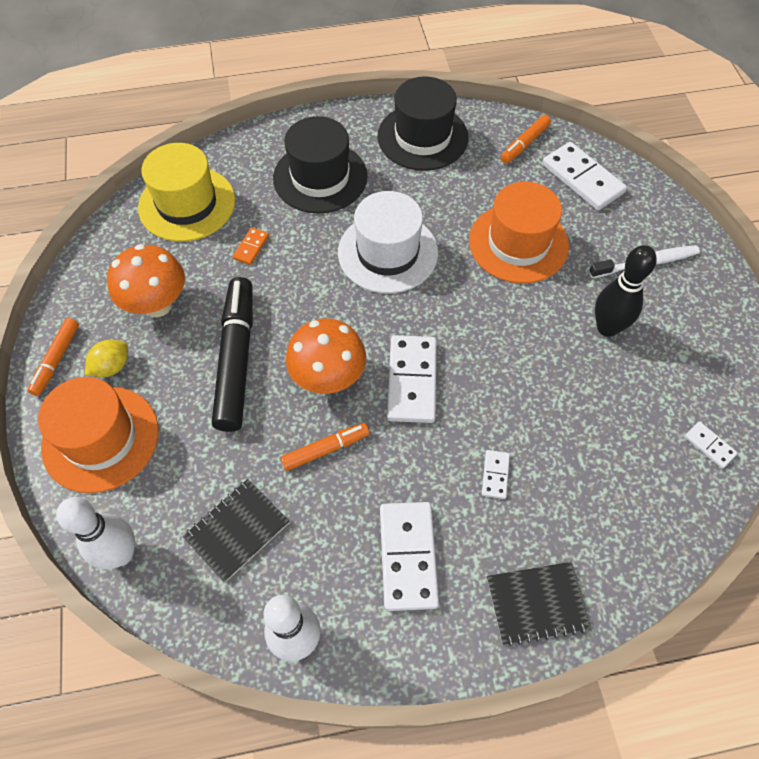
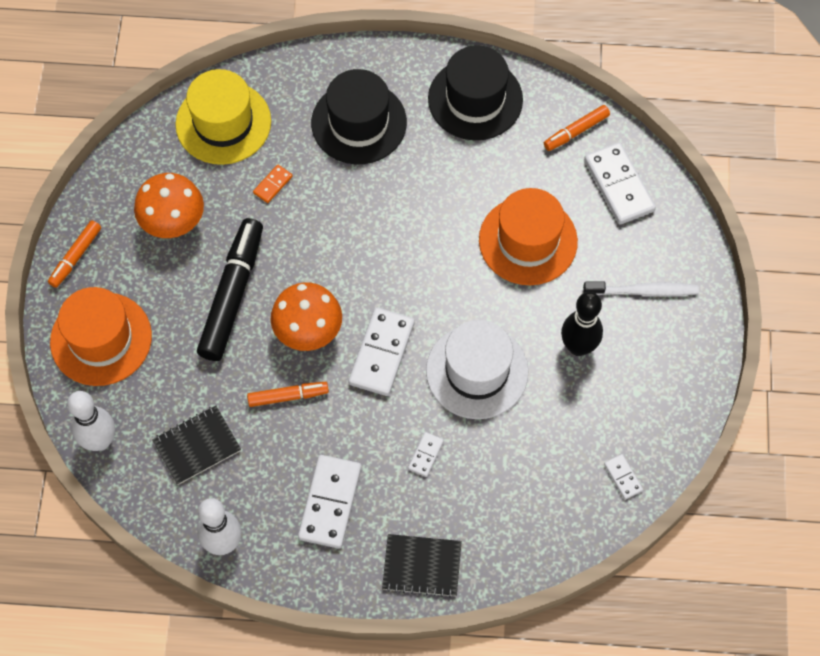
camera: 15 degrees right, 5 degrees up
(112, 367) = (122, 275): yellow lemon -> none
(387, 252) = (399, 221): white hat -> white hat (477, 371)

